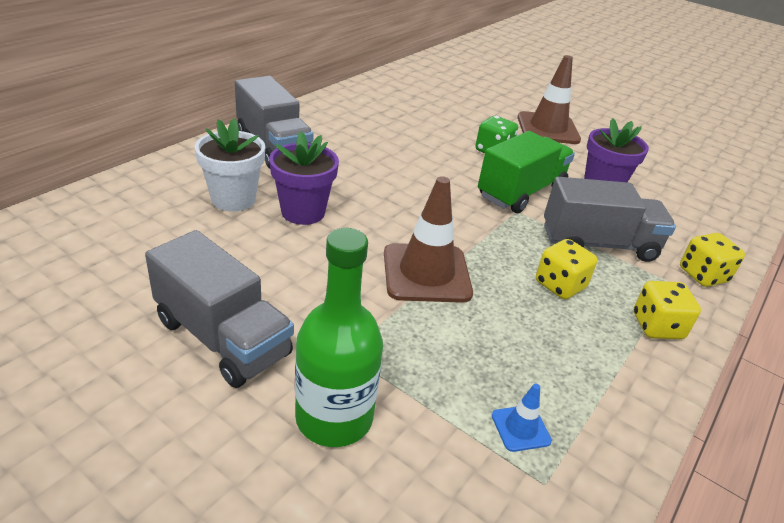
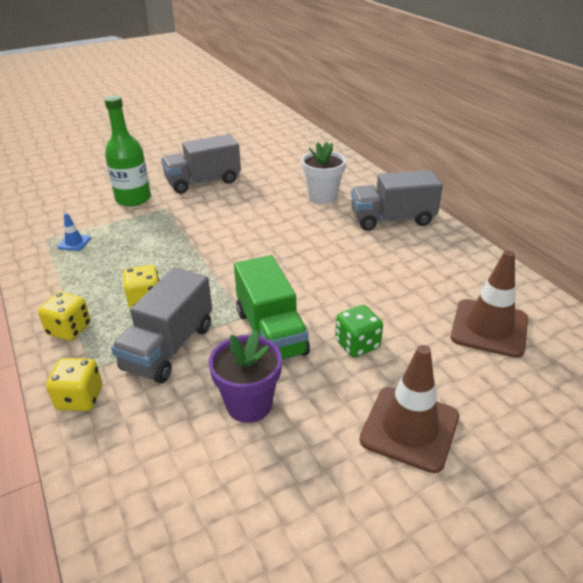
camera: 120 degrees right, 0 degrees up
(303, 212) = (296, 217): purple flower pot -> none
(426, 273) = (202, 247): brown traffic cone -> brown traffic cone (489, 328)

